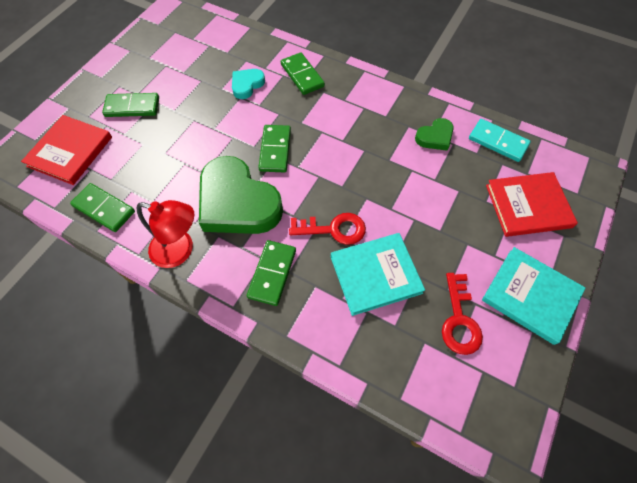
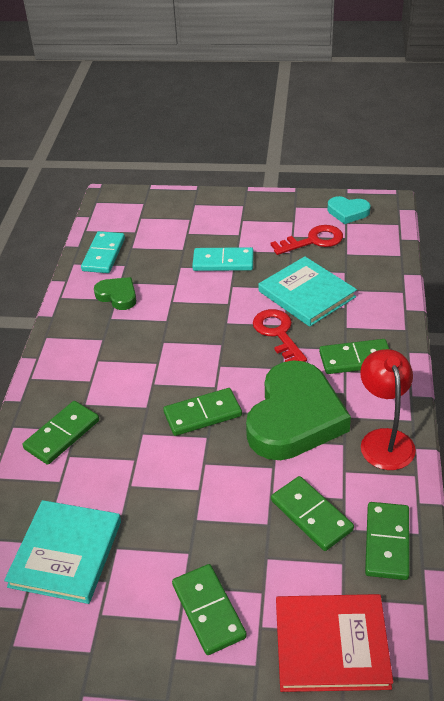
camera: 110 degrees left, 20 degrees down
(153, 177) = (311, 515): none -> green domino
(247, 85) = (104, 487): turquoise heart -> turquoise heart (348, 212)
(453, 225) = (223, 262): none -> turquoise domino
(528, 206) = (174, 226): red book -> none
(530, 296) = (265, 211): turquoise book -> turquoise book (66, 553)

